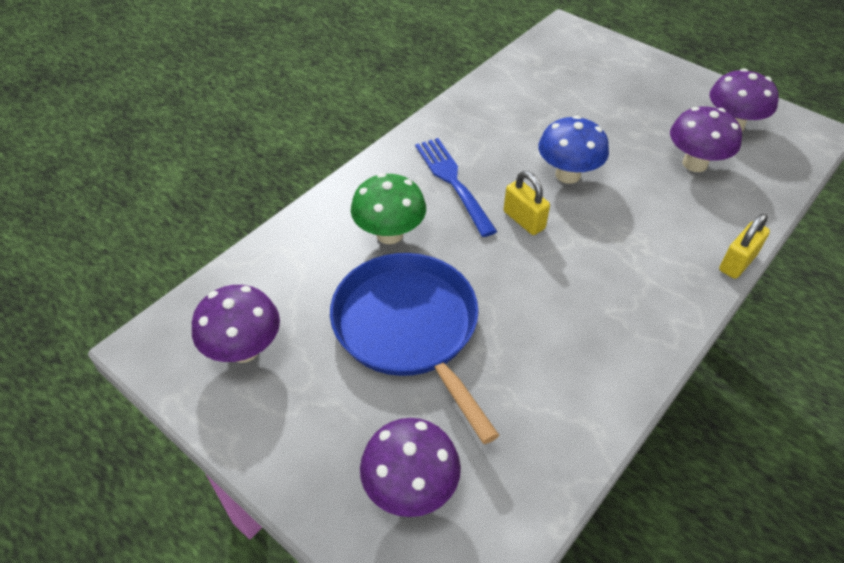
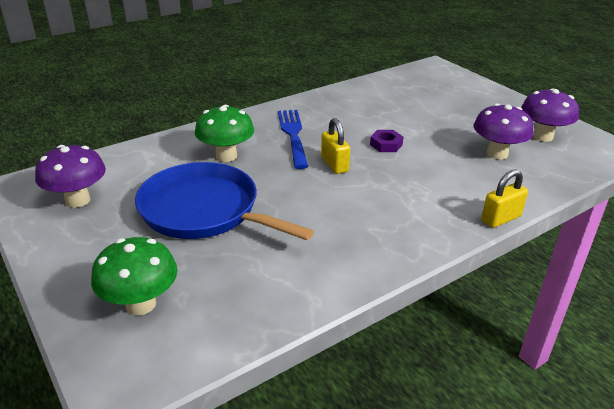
camera: 15 degrees right, 15 degrees down
(409, 328) = (204, 210): blue pan -> blue pan turned 45 degrees counterclockwise
(410, 488) = (141, 304): purple mushroom -> green mushroom
(567, 175) = (386, 144): blue mushroom -> purple nut

